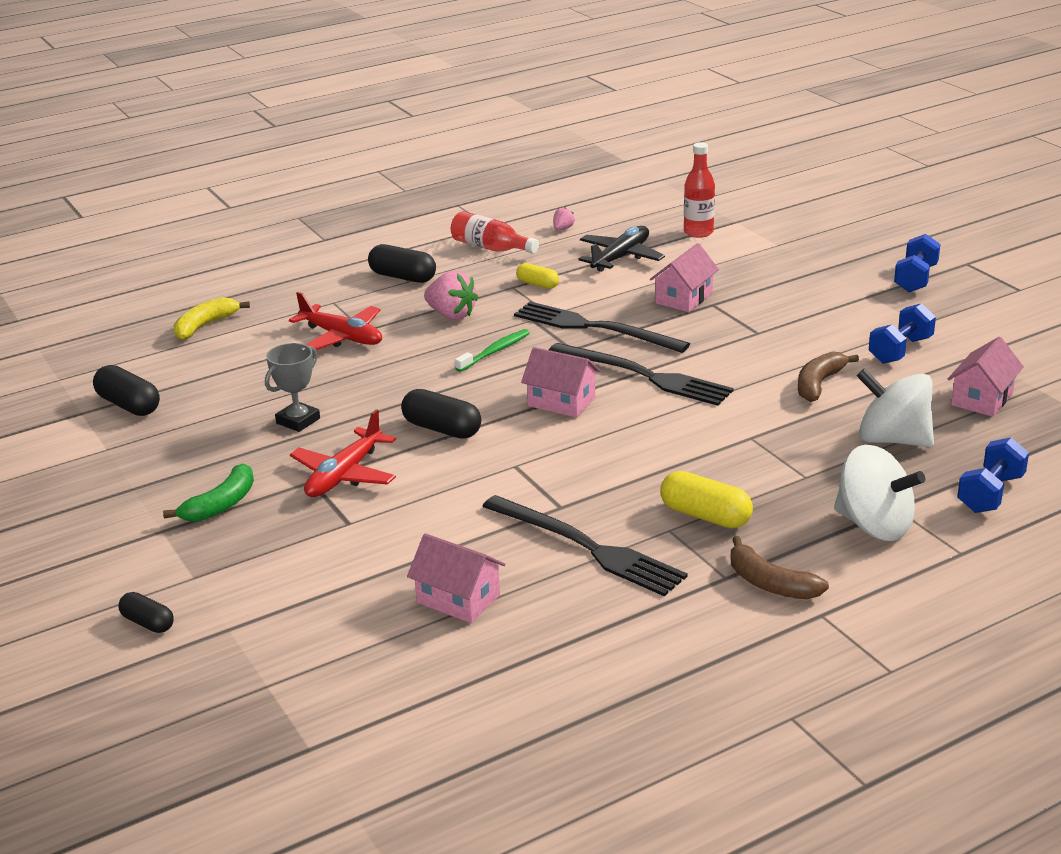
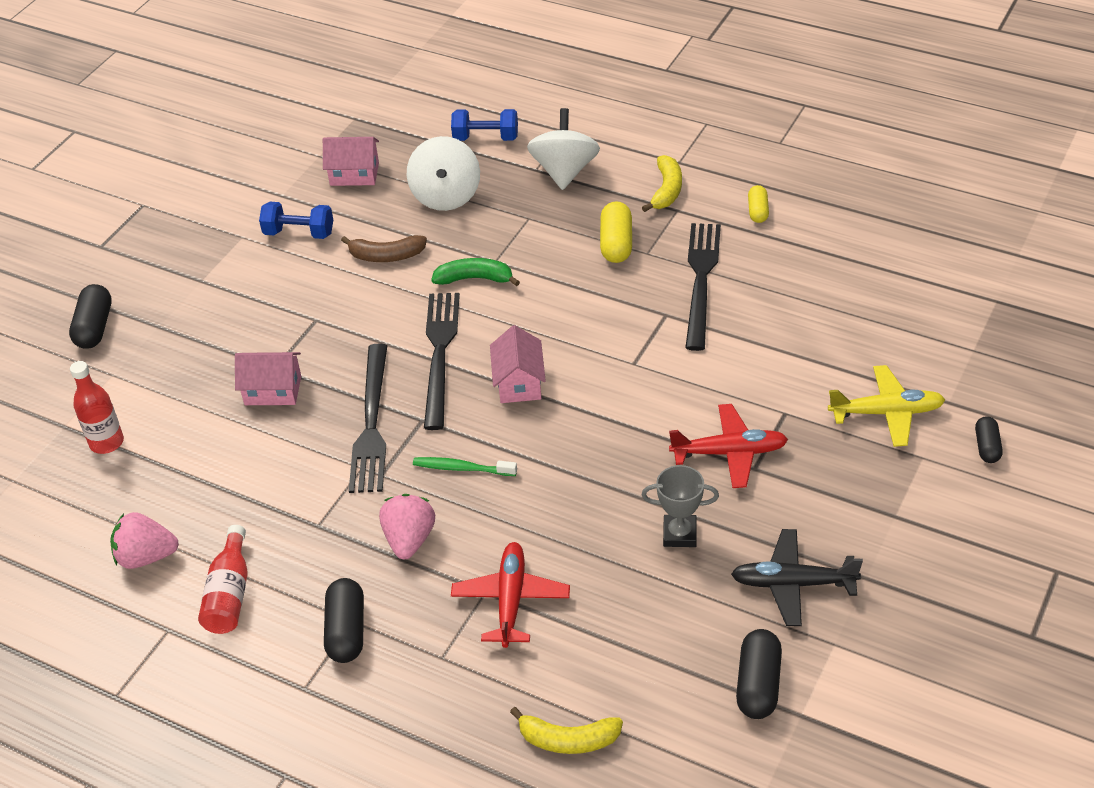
camera: 120 degrees left, 15 degrees up
(221, 505) = (832, 502): green banana -> green banana (474, 279)
(268, 582) = (887, 413): none -> yellow plane
(442, 429) = (617, 432): black capsule -> black capsule (94, 327)
(458, 599) = (810, 311): pink house -> none
(537, 284) = (301, 508): yellow capsule -> yellow capsule (758, 211)
(563, 229) = (146, 557): pink strawberry -> pink strawberry, size x2.01
(621, 257) = (201, 475): black plane -> black plane (792, 584)
(770, 583) = (666, 190): brown banana -> yellow banana
(915, 279) = (150, 265): blue dumbbell -> none

